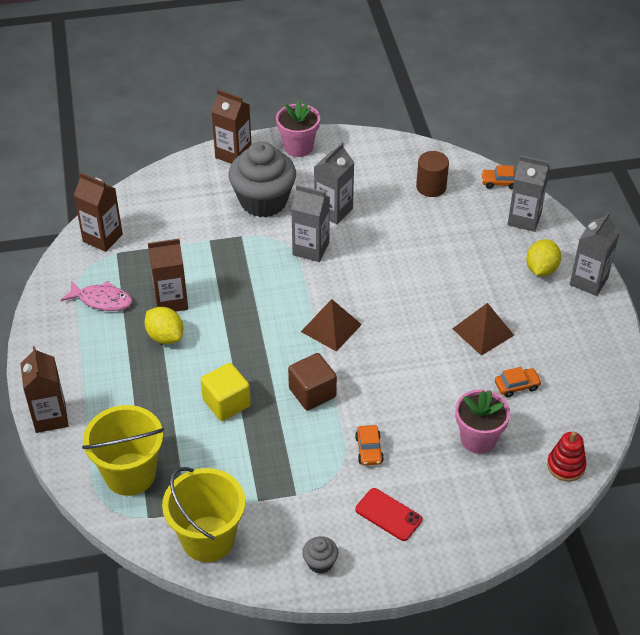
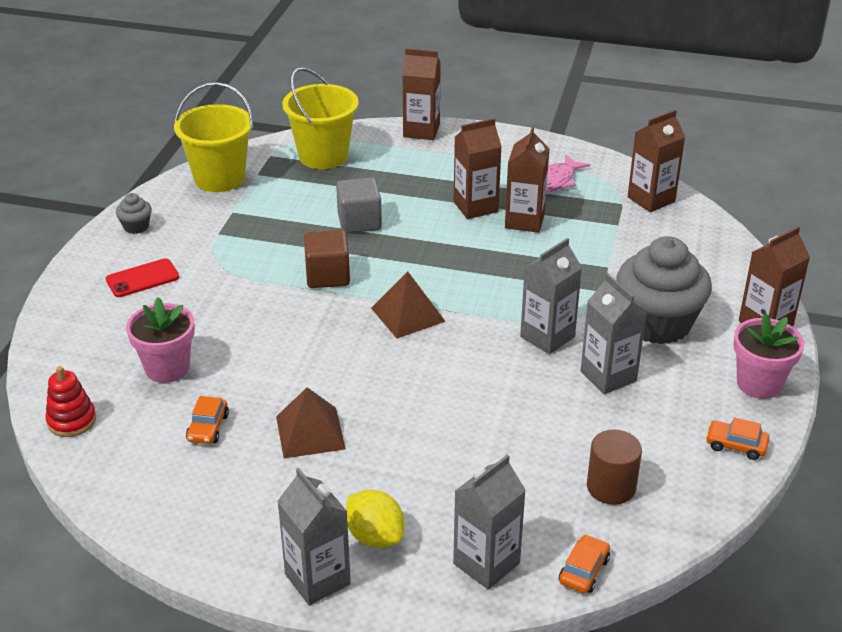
camera: 115 degrees right, 10 degrees down
(165, 336) = (475, 207): yellow lemon -> brown carton
(226, 403) = (359, 222): yellow cube -> grey cube
(369, 449) = (225, 290): orange car -> orange car (736, 445)

